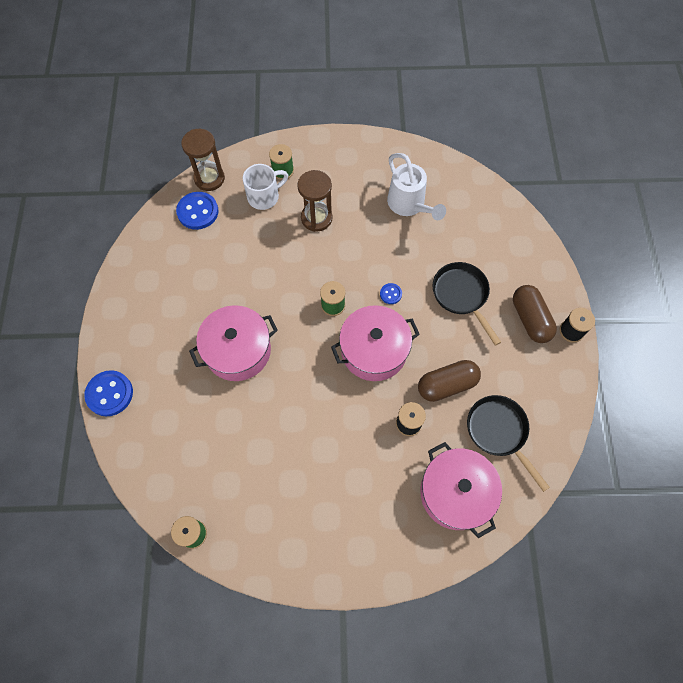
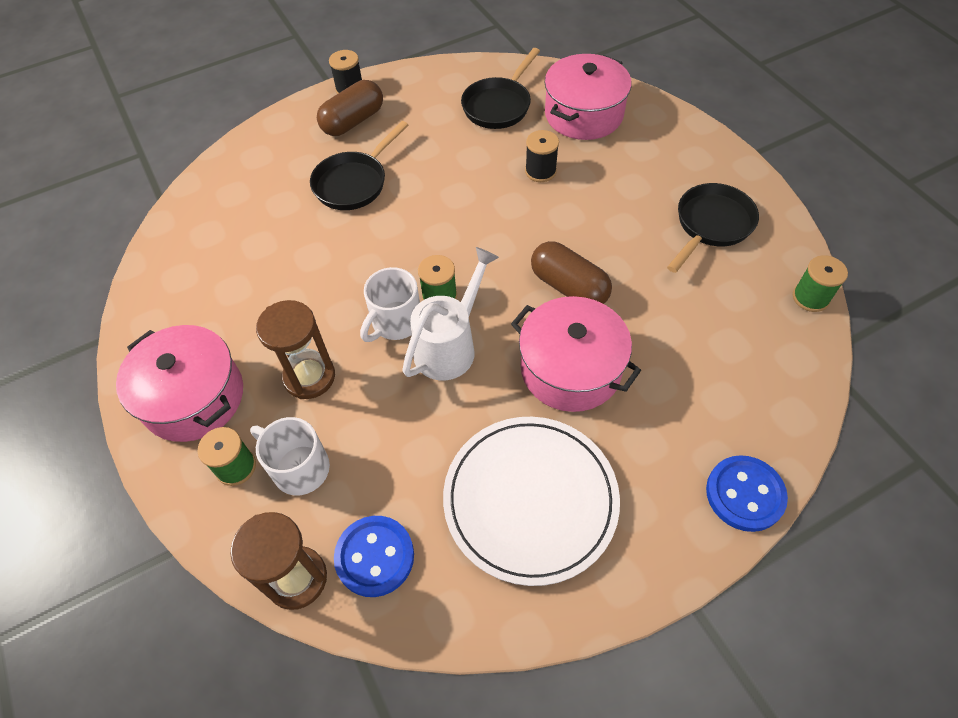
camera: 115 degrees left, 10 degrees down
(178, 289) = (530, 500): none -> white plate
(290, 512) = (711, 225): none -> black pan
(328, 273) = (395, 322): none -> white mug
(374, 350) = (475, 232): pink pot -> pink pot (193, 397)
(390, 294) = (389, 246): blue button -> none
(409, 205) = (239, 280): white watering can -> white watering can (450, 346)
(447, 385) = (475, 158): brown capsule -> brown capsule (569, 287)

